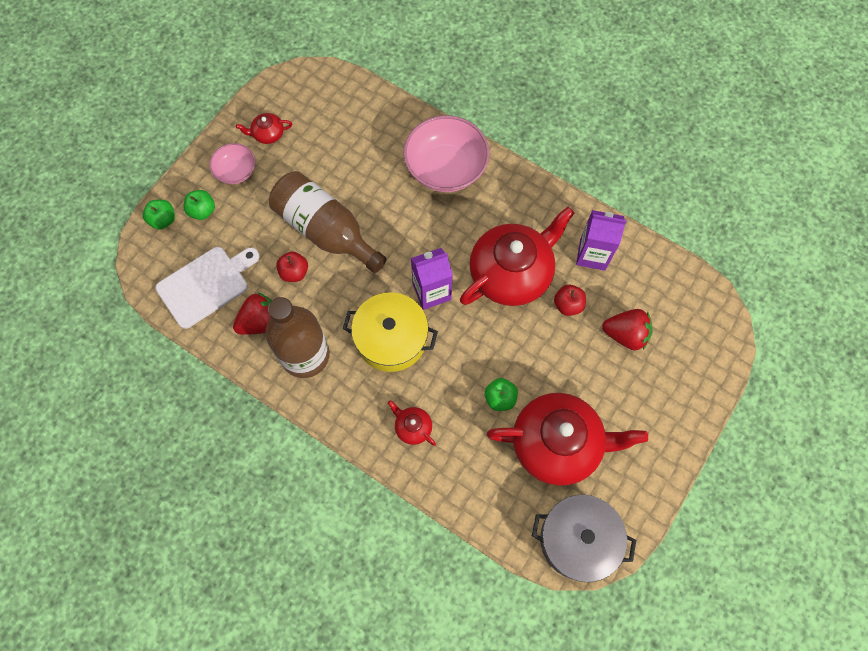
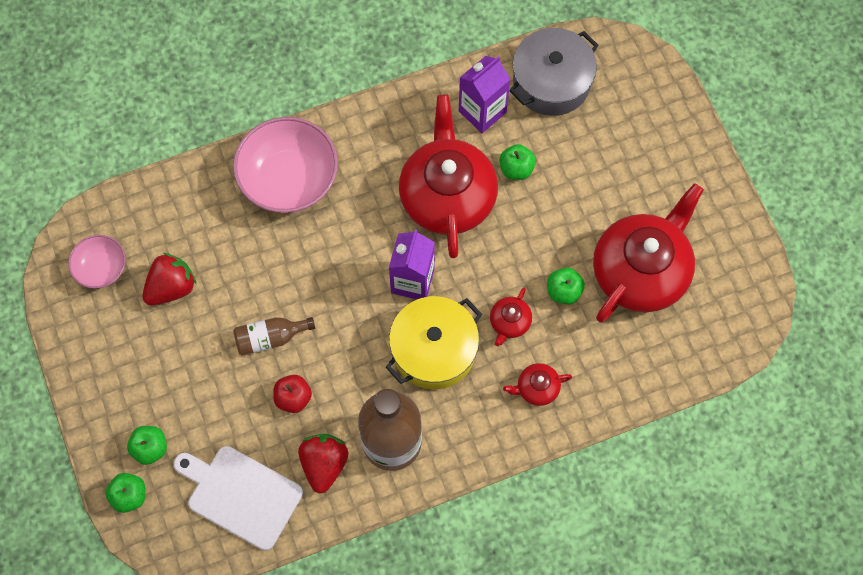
camera: 55 degrees left, 0 degrees up
(206, 285) = (241, 495): white cutting board -> white cutting board turned 60 degrees counterclockwise
(236, 171) = (129, 386): pink bowl -> pink bowl (101, 268)
(268, 134) = (109, 326): red teapot -> red teapot (509, 322)
(326, 231) = (270, 338): brown bottle -> brown bottle, size x0.50
(568, 305) = (516, 169): red apple -> green apple
(578, 539) = (738, 314): grey pot -> grey pot (551, 82)
(625, 334) = (581, 140): red strawberry -> red strawberry (171, 287)

